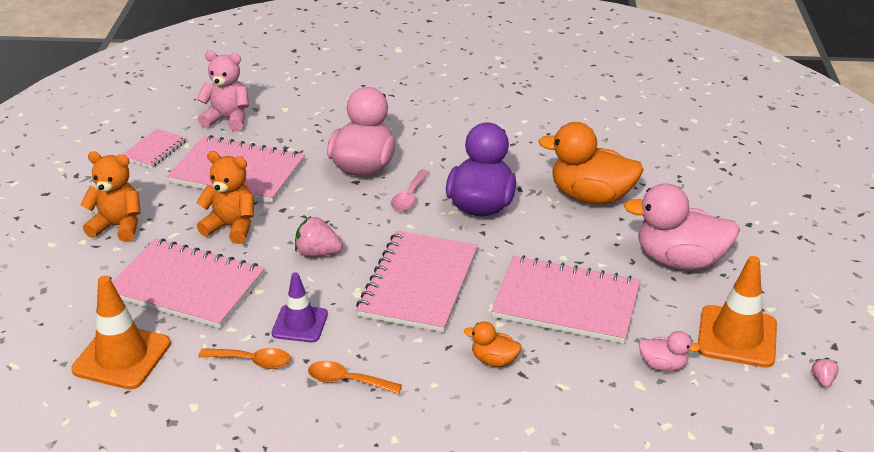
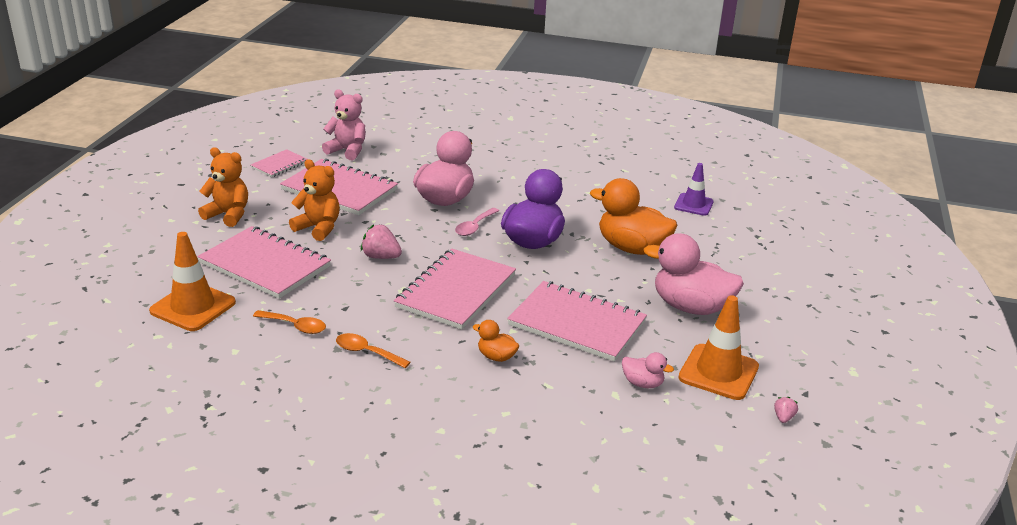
camera: 10 degrees right, 5 degrees down
(300, 324) = (345, 305): purple traffic cone -> purple traffic cone (693, 205)

